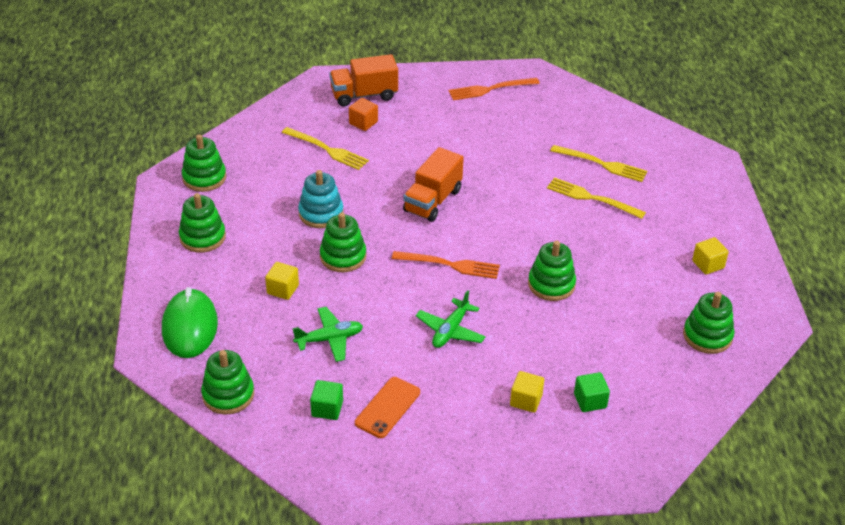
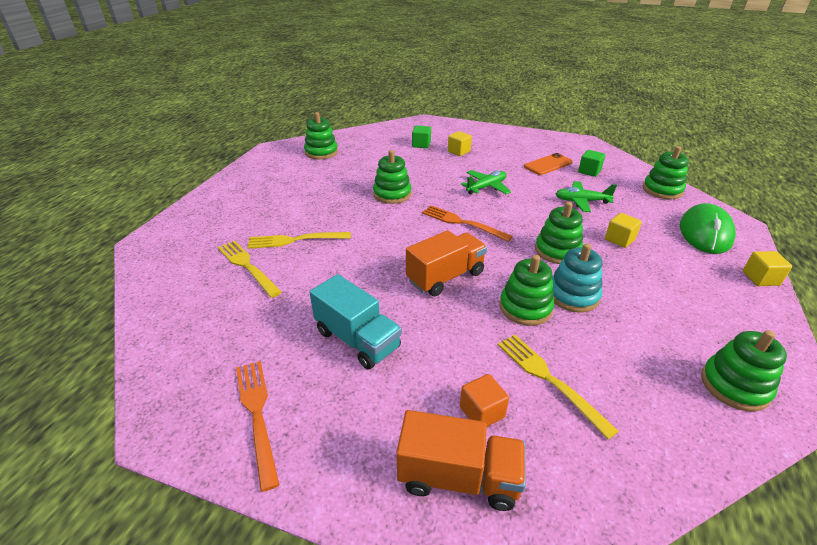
camera: 155 degrees left, 5 degrees down
(202, 237) = (714, 305): green stacking toy -> green stacking toy (525, 307)
(466, 138) = (357, 339): none -> turquoise truck
(490, 89) = (257, 414): orange fork -> orange fork turned 120 degrees counterclockwise
(591, 198) = (295, 240): yellow fork -> yellow fork turned 120 degrees clockwise
(708, 264) = (269, 180): yellow cube -> yellow cube (760, 278)

